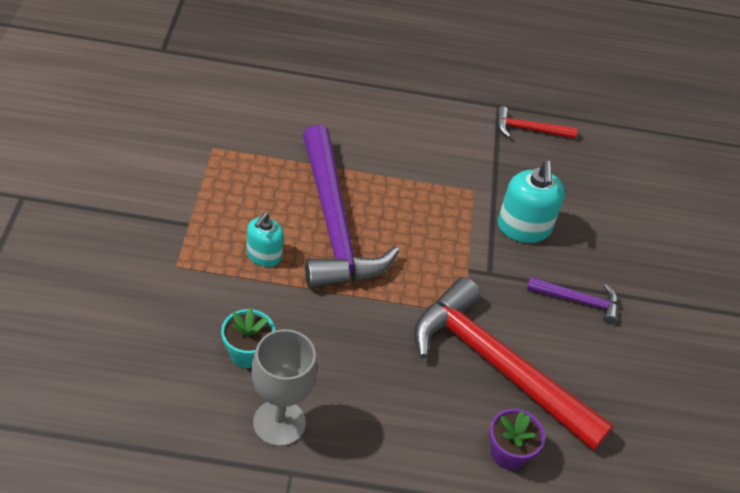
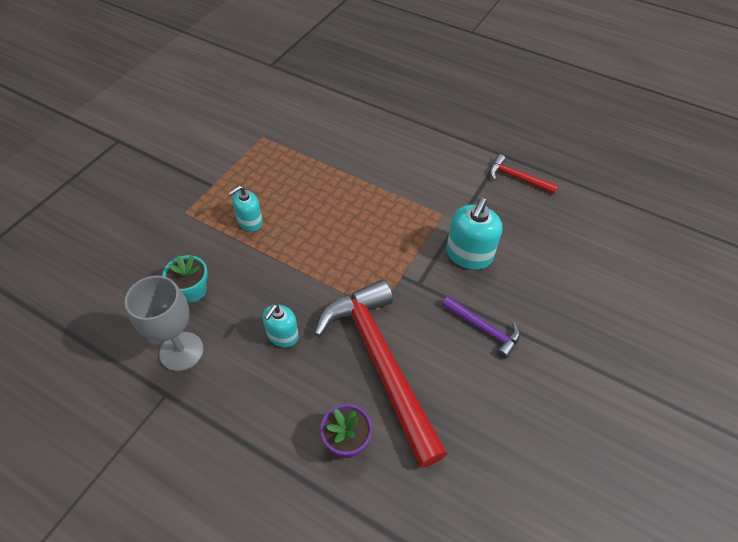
camera: 30 degrees right, 5 degrees up
(334, 224) = (316, 212): purple hammer -> none
(380, 370) = (282, 335): none -> turquoise soap dispenser

